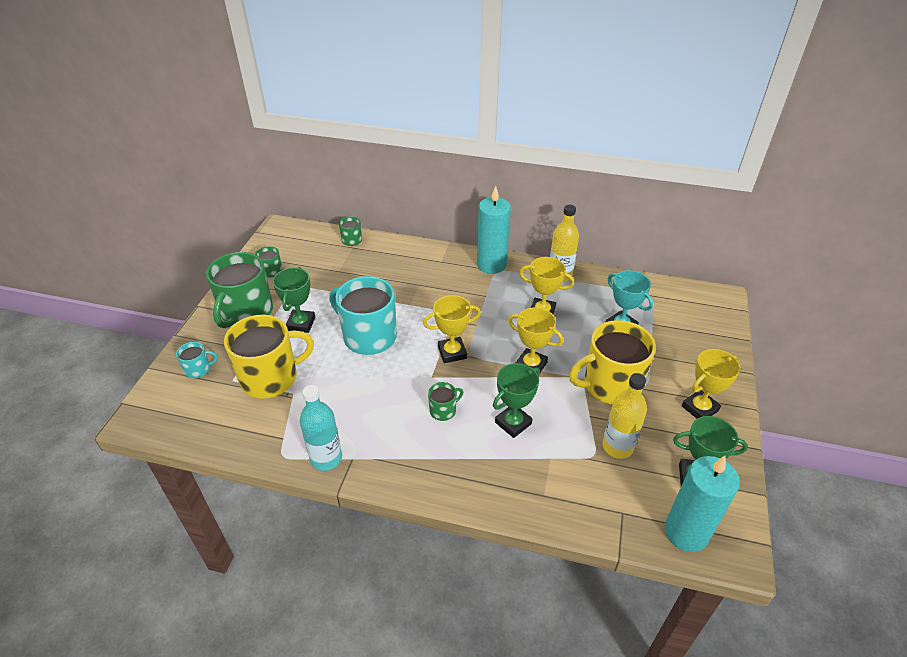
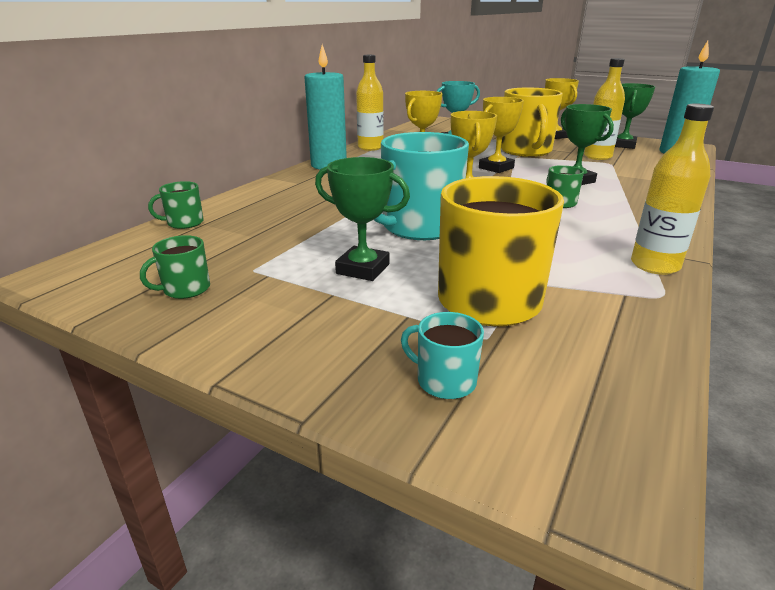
camera: 75 degrees left, 15 degrees down
(198, 369) = (444, 381): turquoise mug -> turquoise mug turned 60 degrees counterclockwise
(246, 312) = (293, 318): green mug -> none
(326, 458) = (654, 265): turquoise bottle -> yellow bottle

